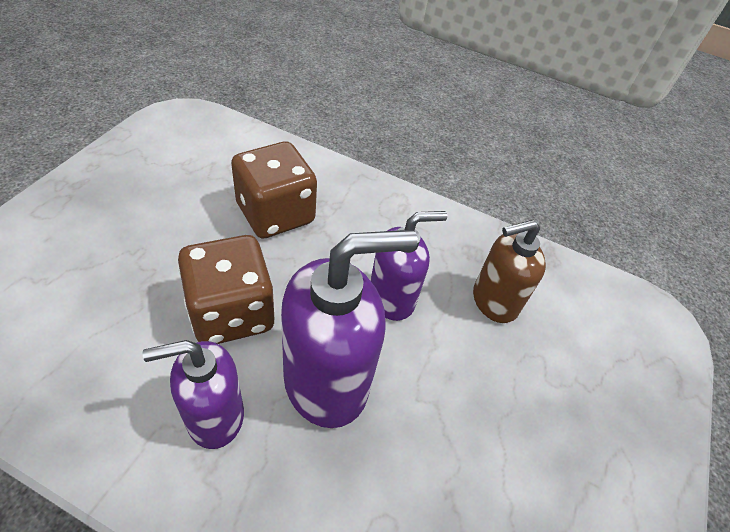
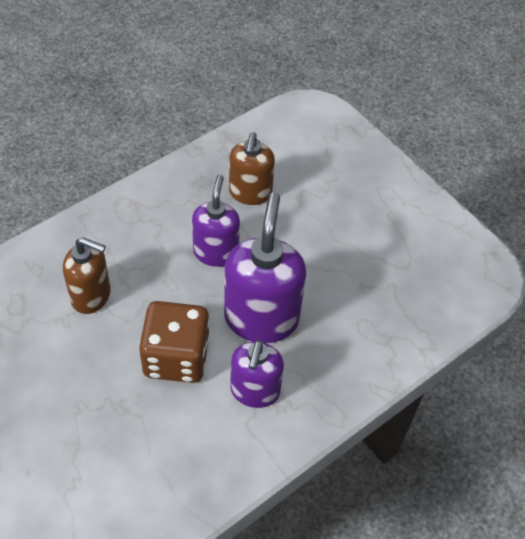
camera: 60 degrees left, 5 degrees up
(275, 214) = (91, 296): brown dice -> brown soap dispenser

